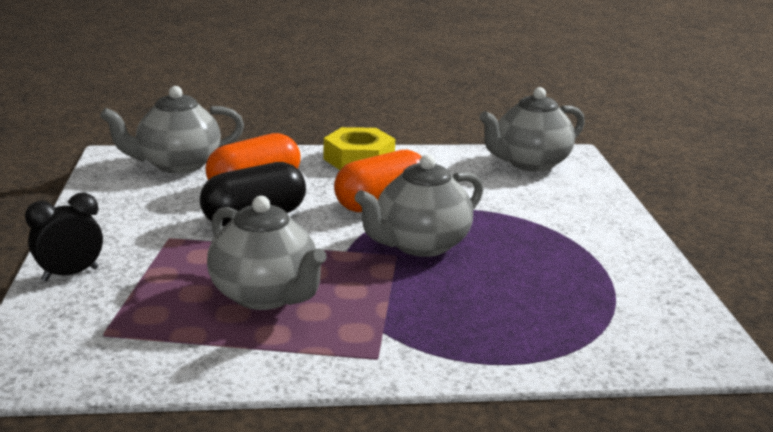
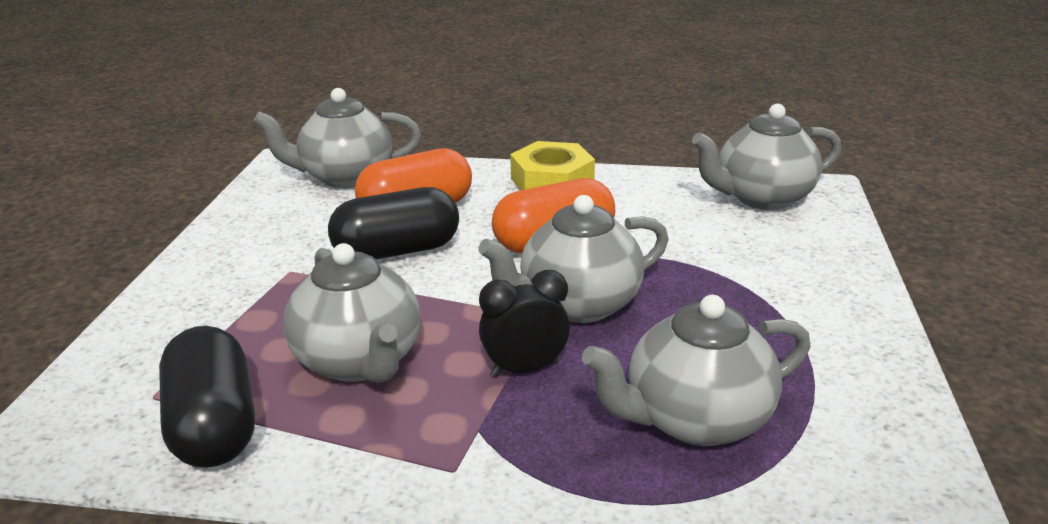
camera: 15 degrees right, 5 degrees up
(70, 274) = (160, 311): black clock -> black clock (525, 369)
(169, 348) = (214, 425): none -> black capsule
(538, 310) = (695, 419): none -> grey teapot

